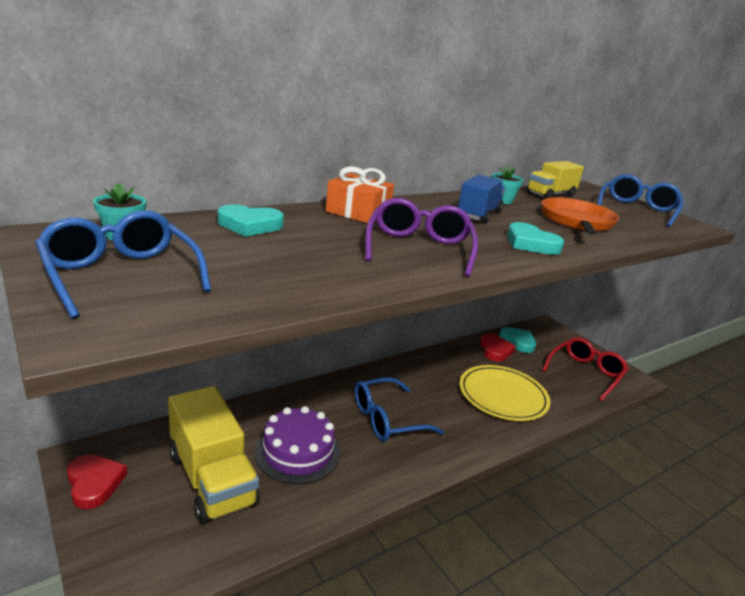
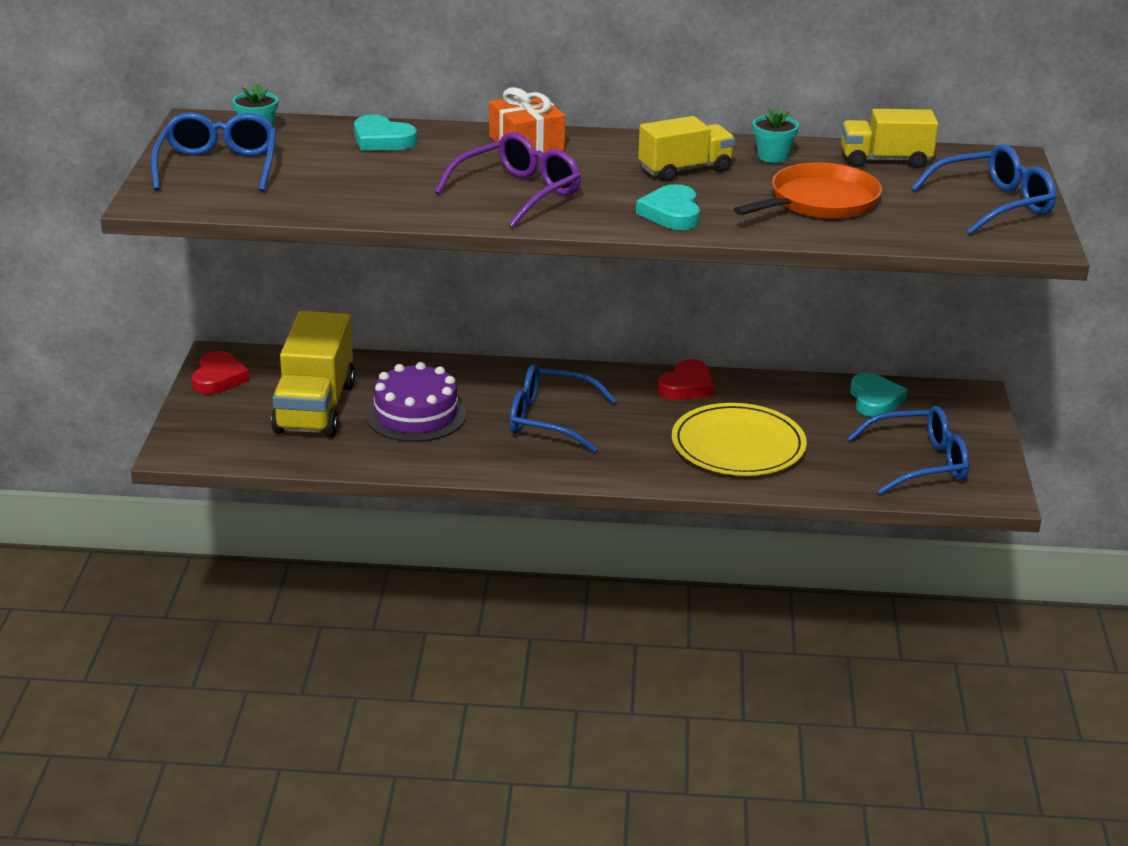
camera: 40 degrees right, 5 degrees up
(479, 215) = (685, 170): blue truck -> yellow truck
(495, 350) = (816, 399): red heart -> red heart (687, 386)
(585, 373) = (919, 463): red glasses -> blue glasses

